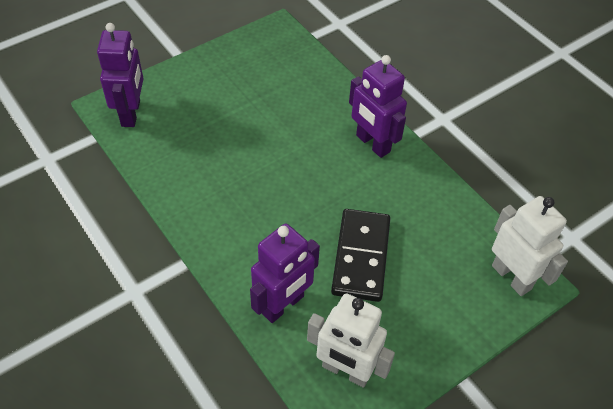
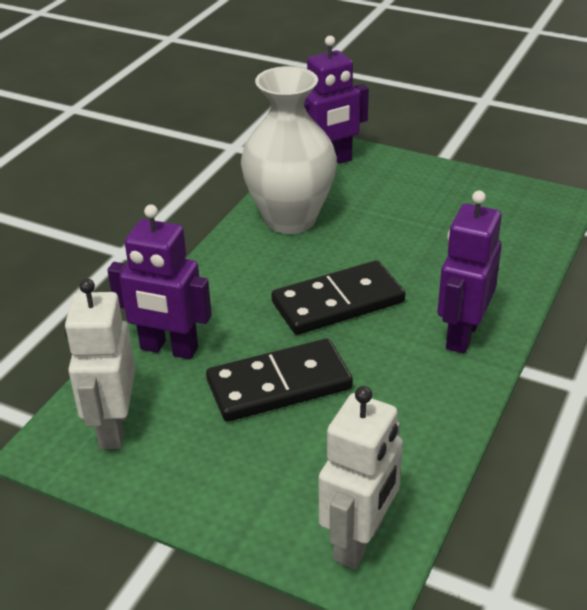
camera: 65 degrees right, 15 degrees down
(184, 169) = (290, 219): none -> white vase
(299, 187) = (338, 302): none -> black domino

